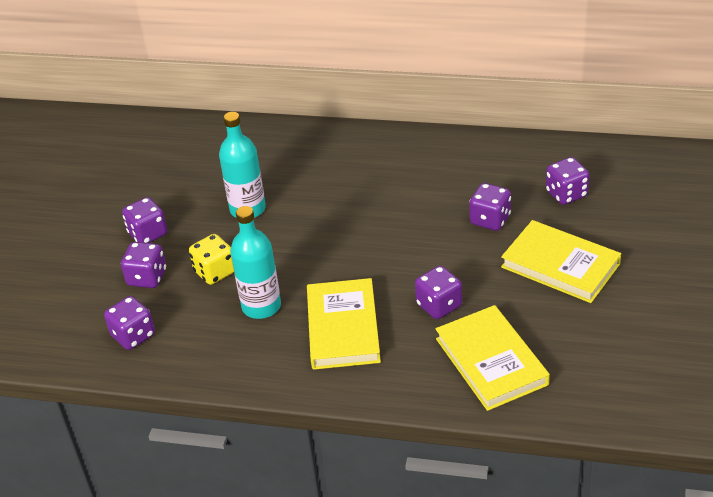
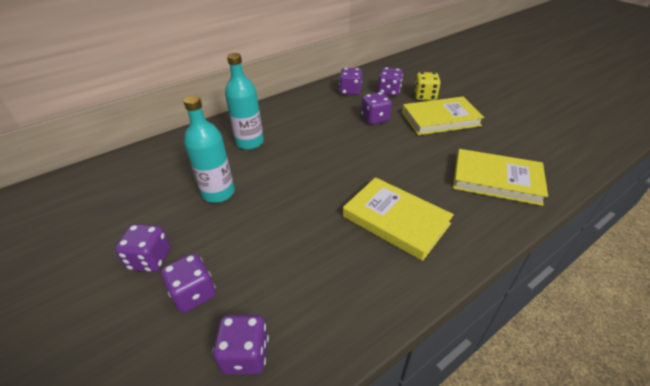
camera: 50 degrees left, 0 degrees up
(215, 272) = (251, 248): yellow dice -> yellow dice (425, 96)
(261, 306) = (322, 246): turquoise bottle -> turquoise bottle (250, 142)
(439, 305) = (423, 171): purple dice -> purple dice (350, 91)

